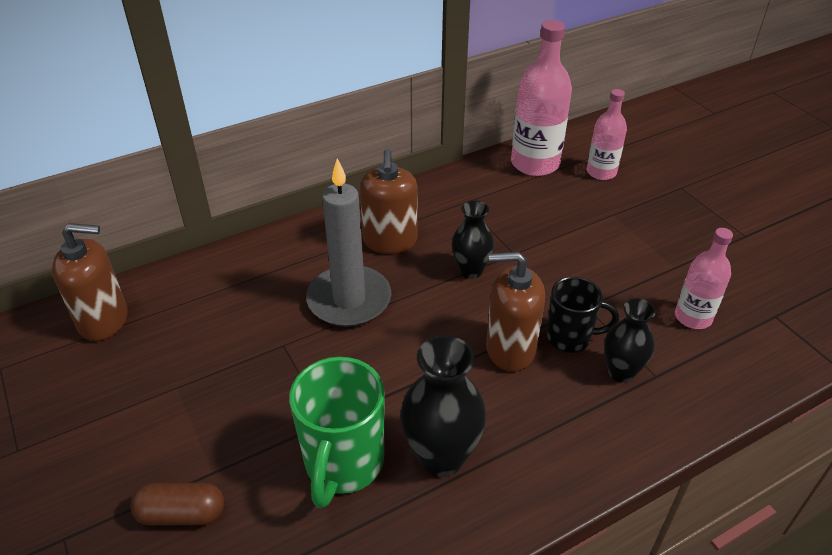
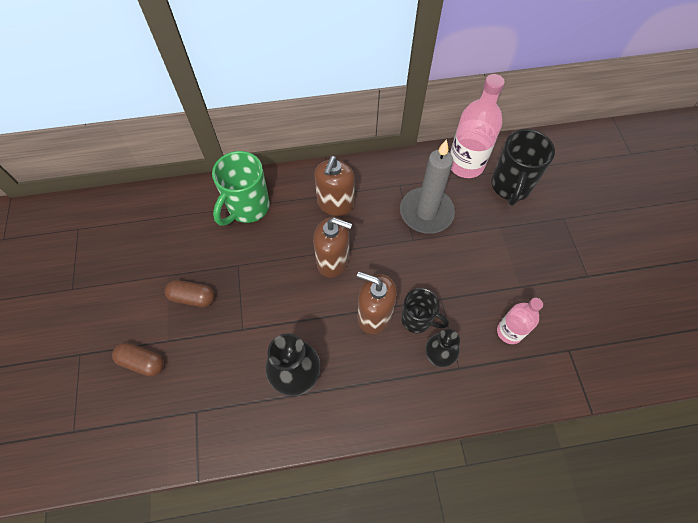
camera: 20 degrees right, 20 degrees up
(104, 320) = (142, 212): brown soap dispenser -> brown soap dispenser (333, 261)
(230, 403) = (192, 297): none -> brown capsule
(343, 464) = (240, 362): green mug -> green mug (248, 208)
(349, 300) = (290, 243): grey candle -> grey candle (426, 212)
(470, 271) = (377, 245): black vase -> none
(601, 172) = (510, 187): pink bottle -> black mug

